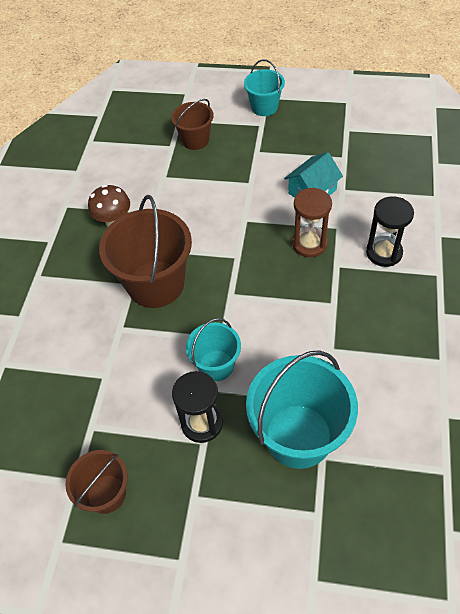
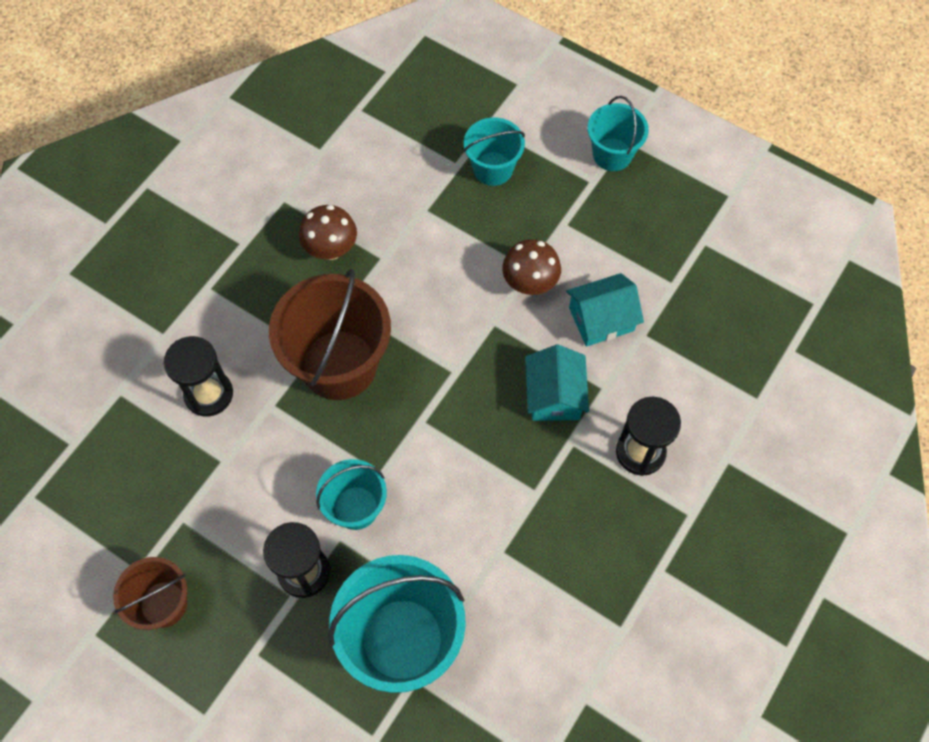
camera: 20 degrees right, 10 degrees up
(71, 339) = (209, 394): none -> black hourglass
(195, 140) = (493, 169): brown bucket -> turquoise bucket
(255, 190) = (530, 283): none -> brown mushroom
(309, 244) = (554, 395): brown hourglass -> turquoise house

